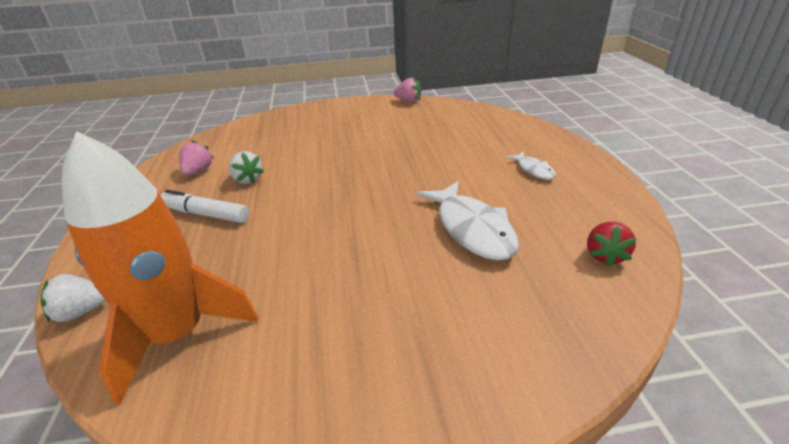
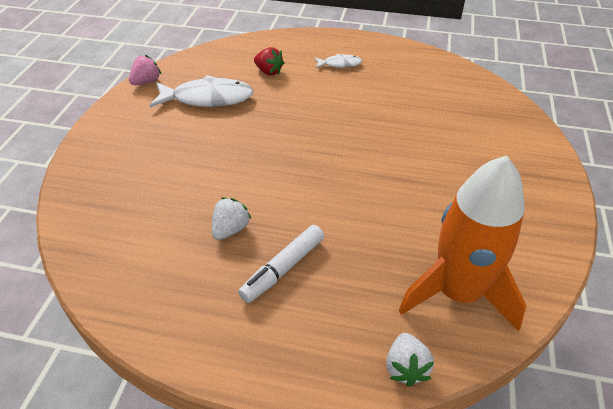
camera: 70 degrees left, 10 degrees up
(198, 171) = (175, 272): pink strawberry -> none
(248, 179) = (230, 229): white strawberry -> white strawberry turned 45 degrees counterclockwise
(472, 229) = (398, 116): white fish -> white fish (208, 98)
(605, 255) = (450, 78): red strawberry -> red strawberry (269, 72)

